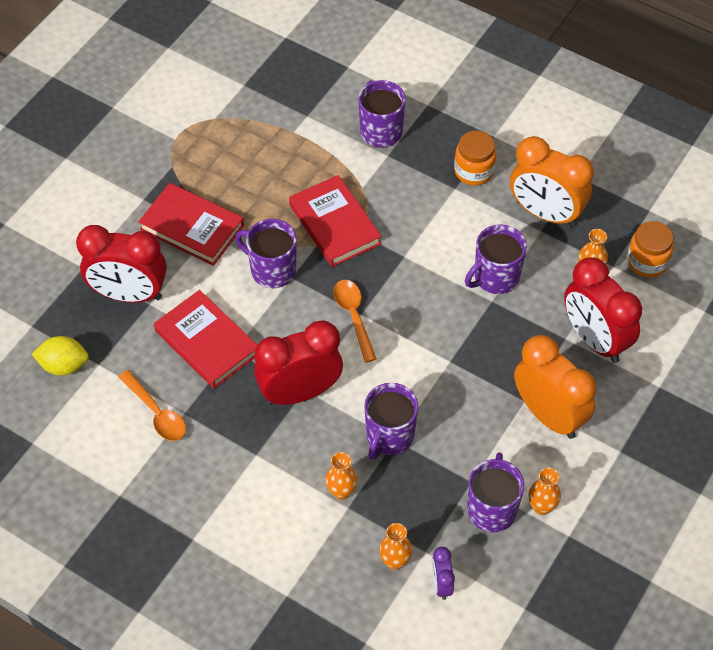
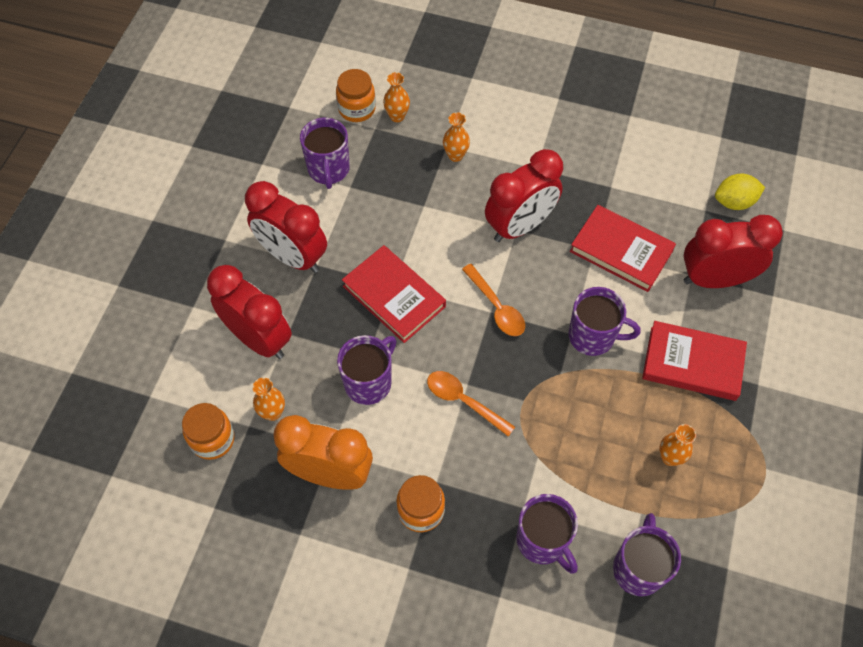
camera: 165 degrees right, 5 degrees up
(156, 413) = (634, 181): orange spoon -> orange spoon (463, 401)
(335, 224) = (550, 403): red book -> red book (394, 296)
(389, 436) = (430, 207): purple mug -> purple mug (638, 568)
(441, 584) = (357, 109): purple clock -> orange jar
(541, 507) = (287, 180): orange vase -> orange vase (670, 457)
(549, 415) = (293, 256): orange clock -> red clock

